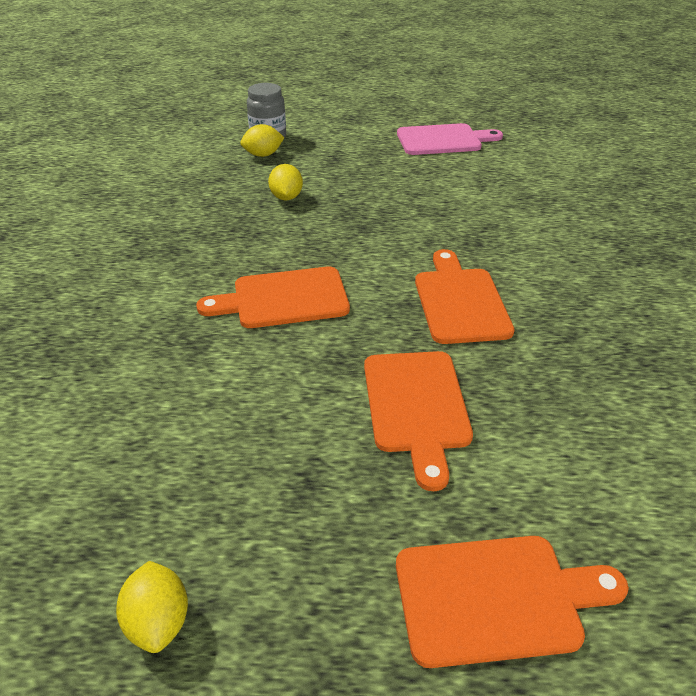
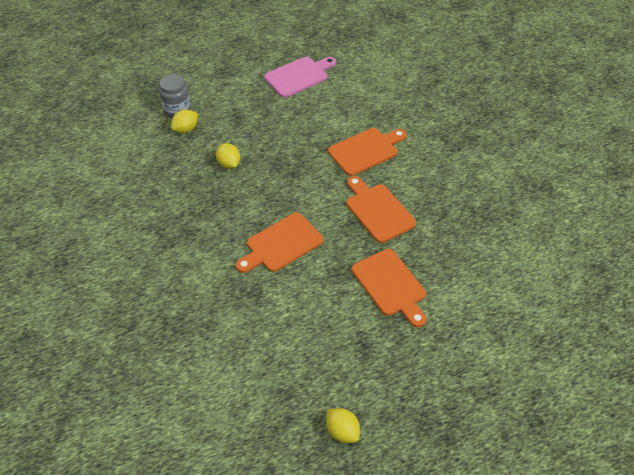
camera: 25 degrees left, 10 degrees up
(496, 598) = (470, 363): orange cutting board -> orange cutting board (365, 151)

